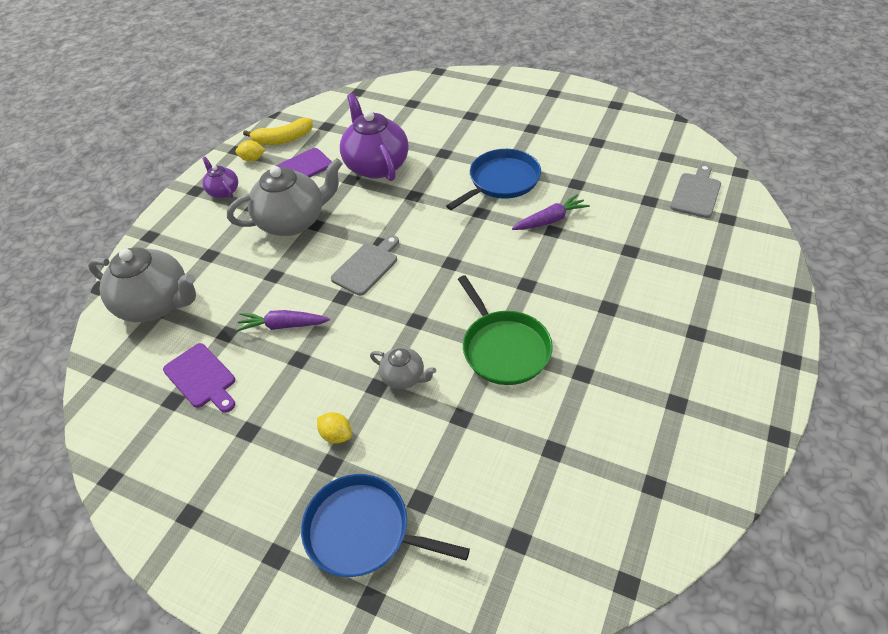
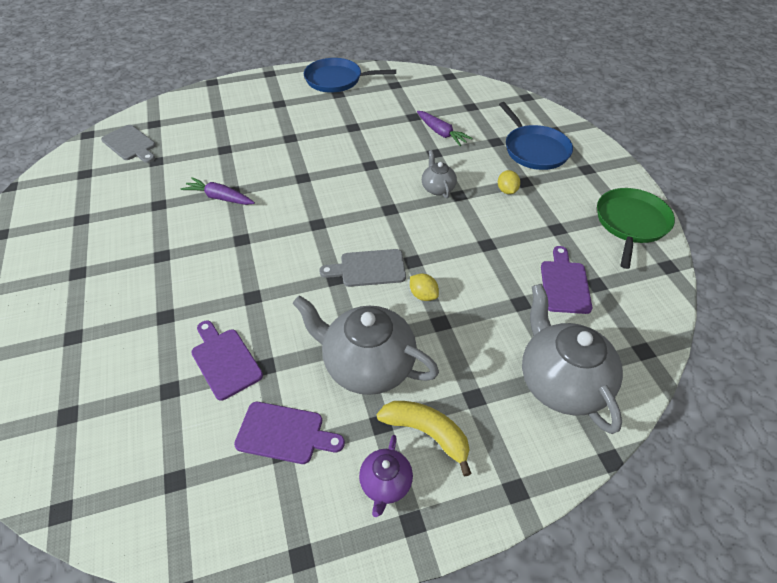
camera: 135 degrees left, 0 degrees up
(252, 159) = (304, 511): yellow lemon -> yellow lemon (423, 295)
(283, 139) = (237, 512): yellow banana -> yellow banana (427, 433)
(283, 325) = (474, 274): purple carrot -> purple carrot (441, 133)
(376, 165) = (225, 360): purple teapot -> purple cutting board
(501, 181) = (185, 249): blue pan -> blue pan (336, 80)
(504, 348) = (368, 161): green pan -> green pan (631, 223)
(696, 193) = (130, 144): grey cutting board -> grey cutting board turned 120 degrees counterclockwise

